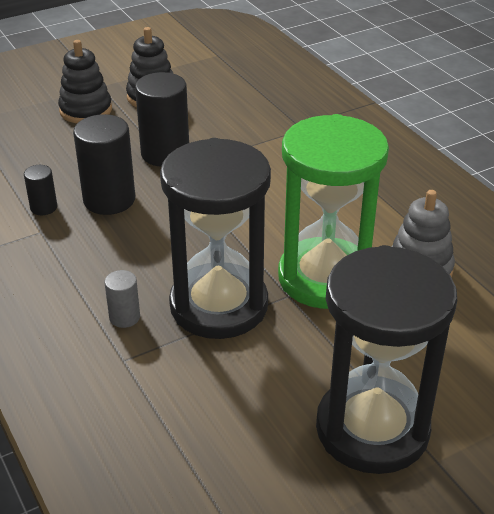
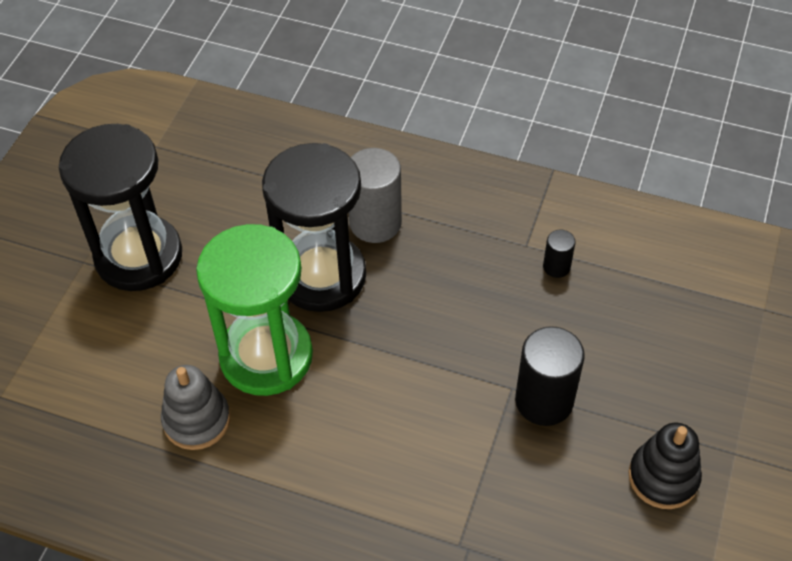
camera: 140 degrees right, 15 degrees up
(86, 110) = (692, 403): black stacking toy -> none
(109, 200) = (519, 311): black cylinder -> none
(124, 317) = (375, 223): grey cylinder -> grey cylinder, size x1.96

